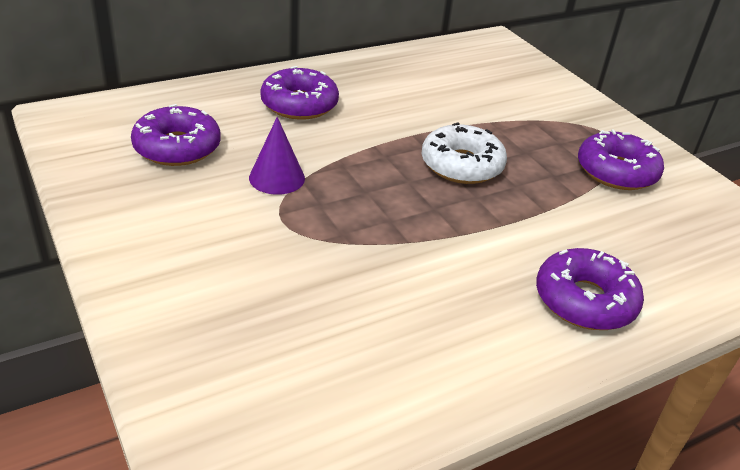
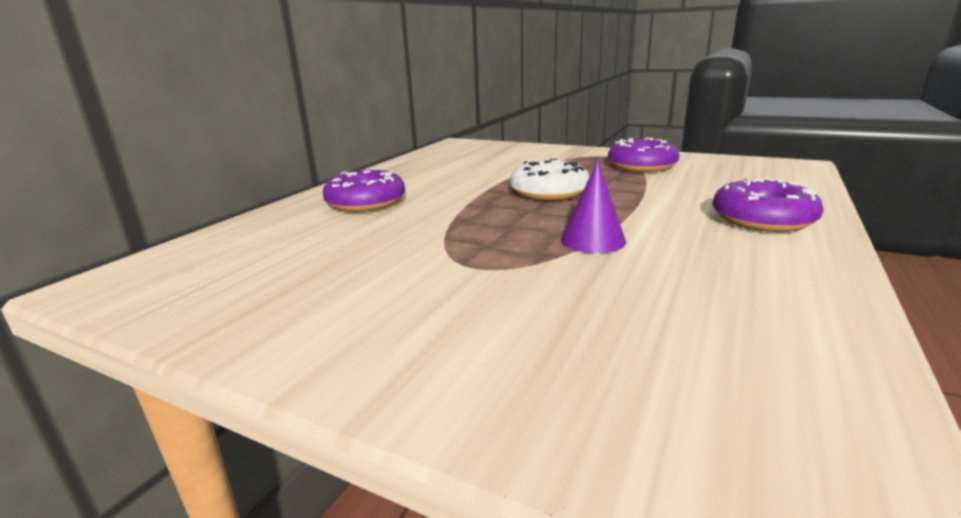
camera: 30 degrees left, 15 degrees down
(177, 147) = (284, 261): purple donut -> none
(277, 178) = (420, 244): purple cone -> purple cone (593, 240)

